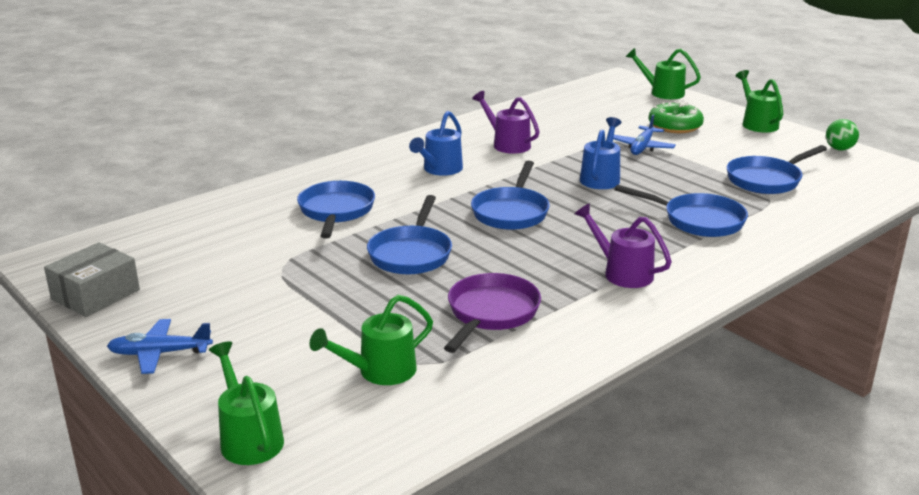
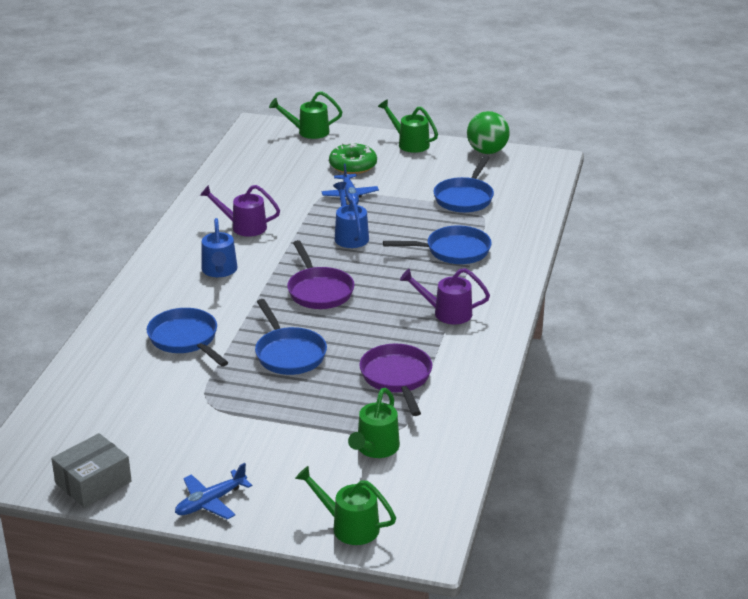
camera: 35 degrees left, 5 degrees up
(95, 294) = (93, 482): grey box -> grey box turned 45 degrees clockwise
(511, 212) = (319, 291): blue pan -> purple pan
(839, 149) = (487, 151): green ball -> green ball, size x1.64

